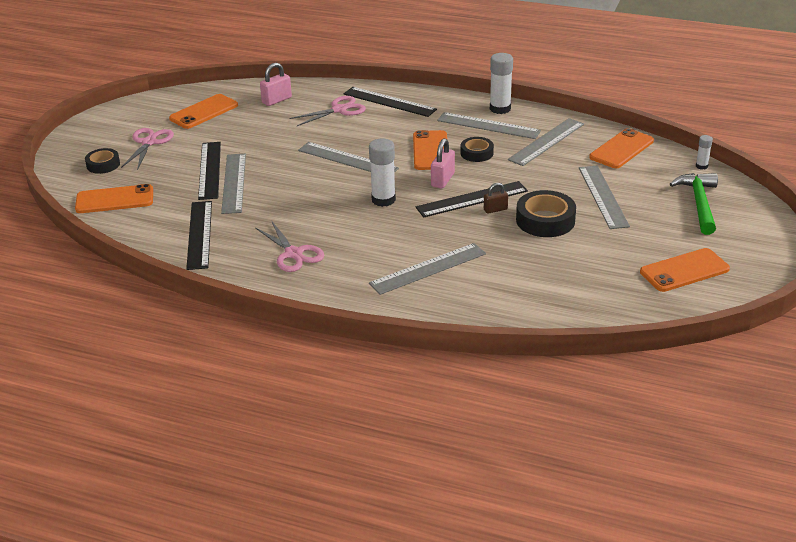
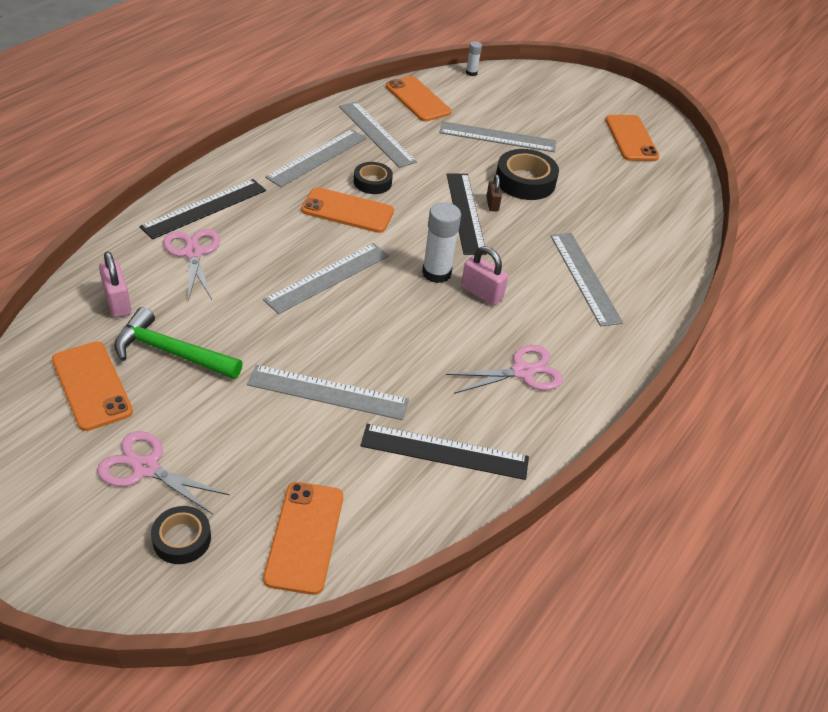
camera: 80 degrees left, 10 degrees up
(209, 170) = (277, 411): black ruler -> none
(442, 180) = (416, 220): pink padlock -> pink padlock (481, 293)
(500, 109) = (285, 139): white glue stick -> none
(699, 203) = (531, 96): green hammer -> green hammer (171, 352)

